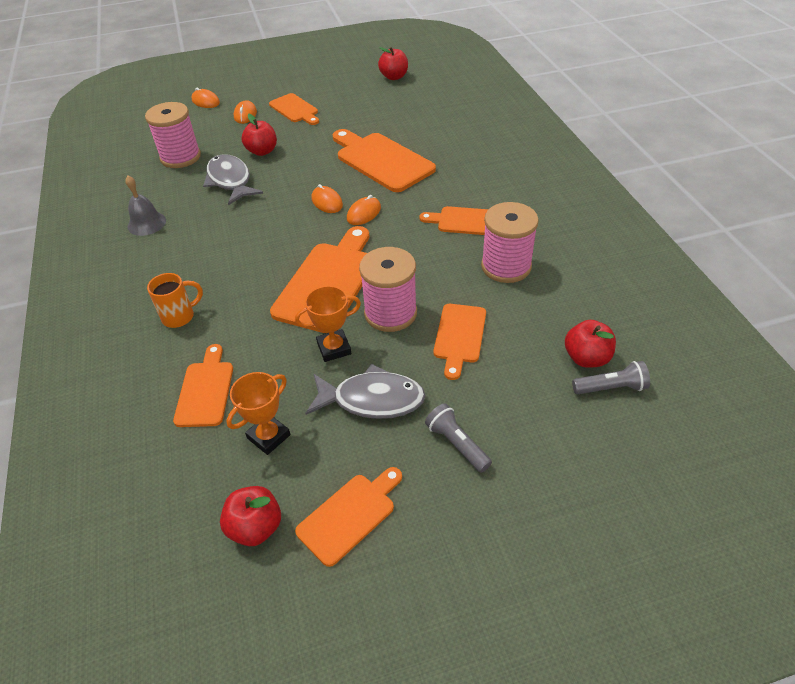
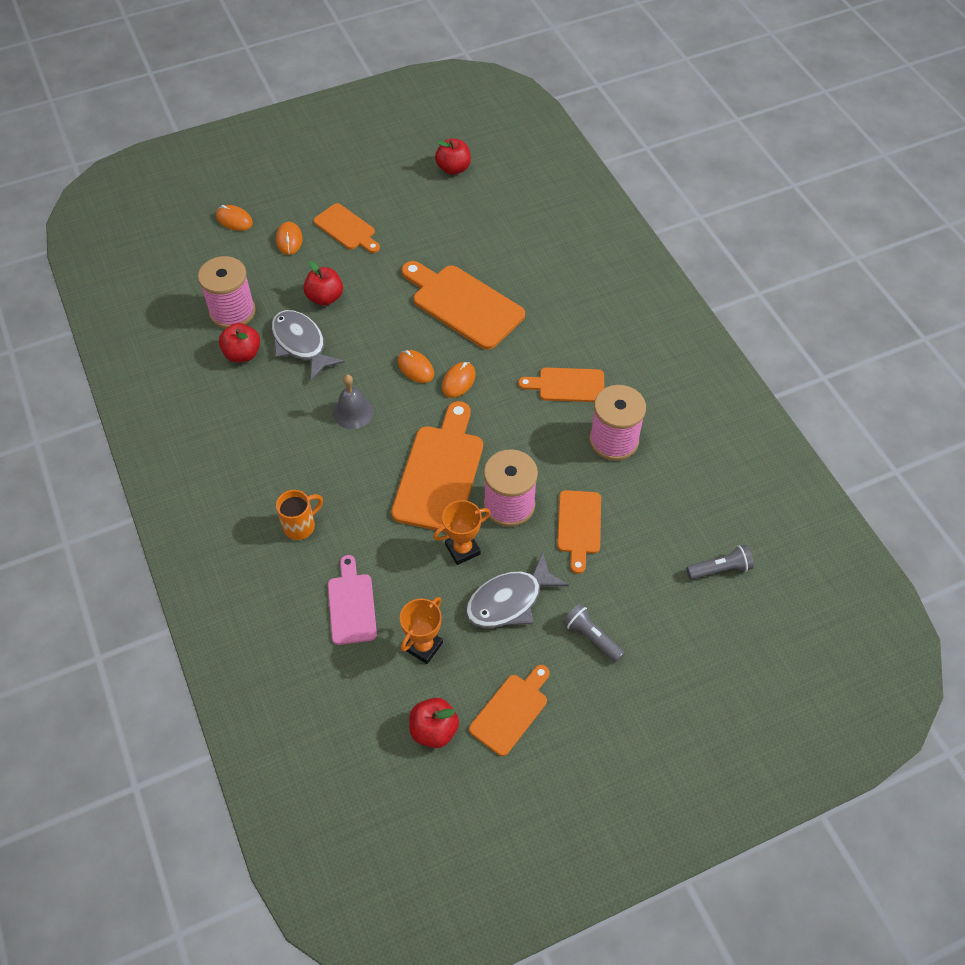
camera: 10 degrees left, 10 degrees up
(146, 223) = (225, 410): grey bell -> grey bell (353, 412)
(205, 390) = (351, 605): orange cutting board -> pink cutting board
(372, 400) = (509, 600): grey fish -> grey fish turned 150 degrees clockwise
(586, 358) = (697, 540): red apple -> red apple (242, 354)

